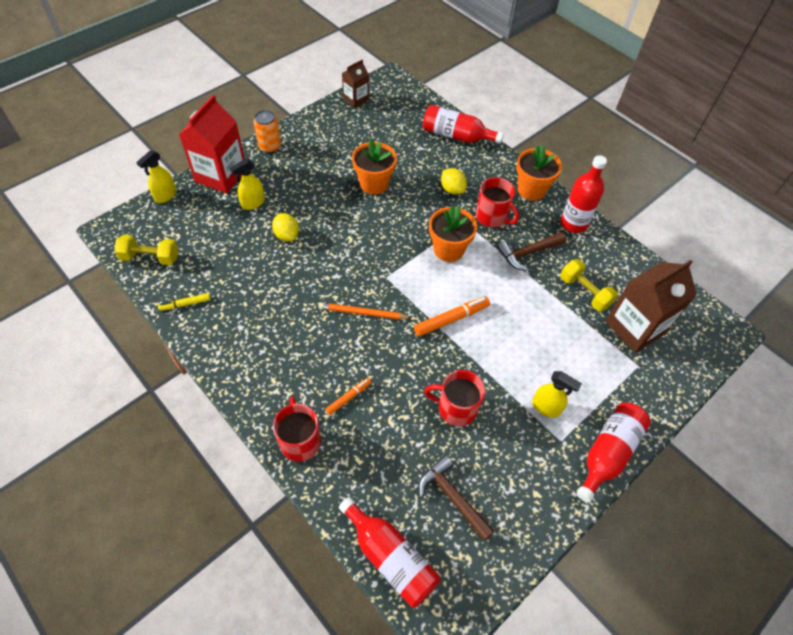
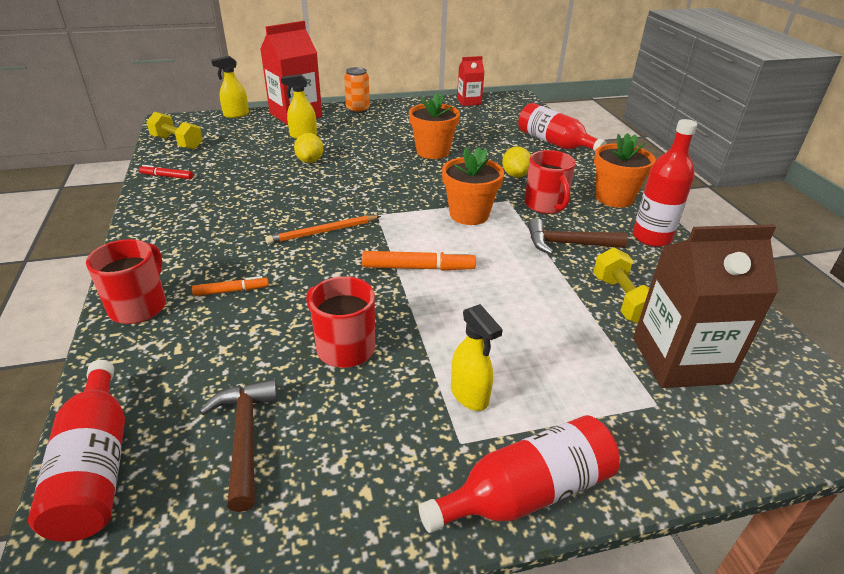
camera: 30 degrees right, 20 degrees down
(185, 304) = (166, 176): yellow marker -> red marker
(356, 99) = (469, 101): brown carton -> red carton
(363, 313) = (323, 232): orange pencil -> orange pencil turned 60 degrees counterclockwise

